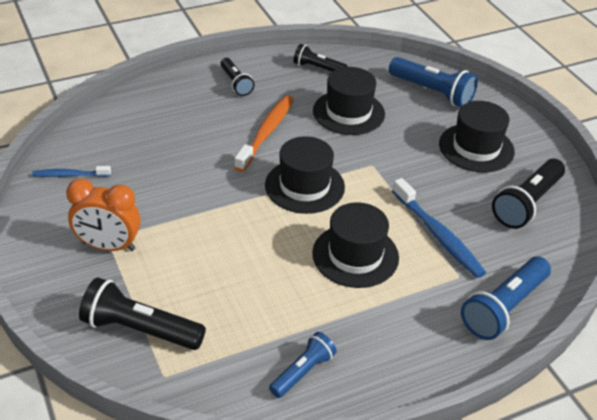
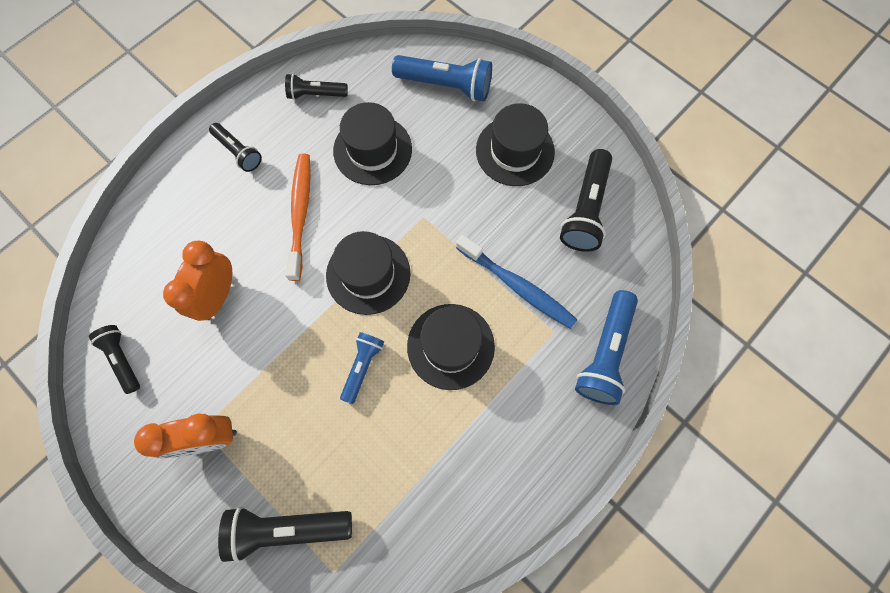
camera: 20 degrees left, 30 degrees up
(70, 175) = (122, 359): blue toothbrush -> black flashlight
(170, 161) = (218, 296): none -> orange clock
(303, 372) = (455, 510): blue flashlight -> blue flashlight (362, 367)

